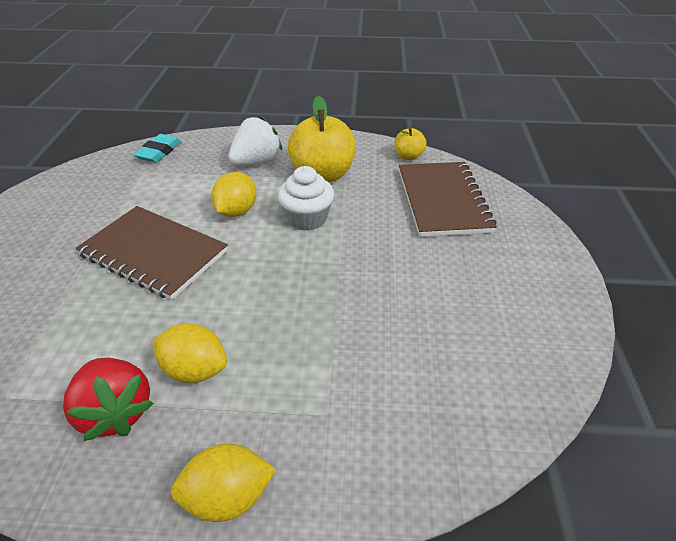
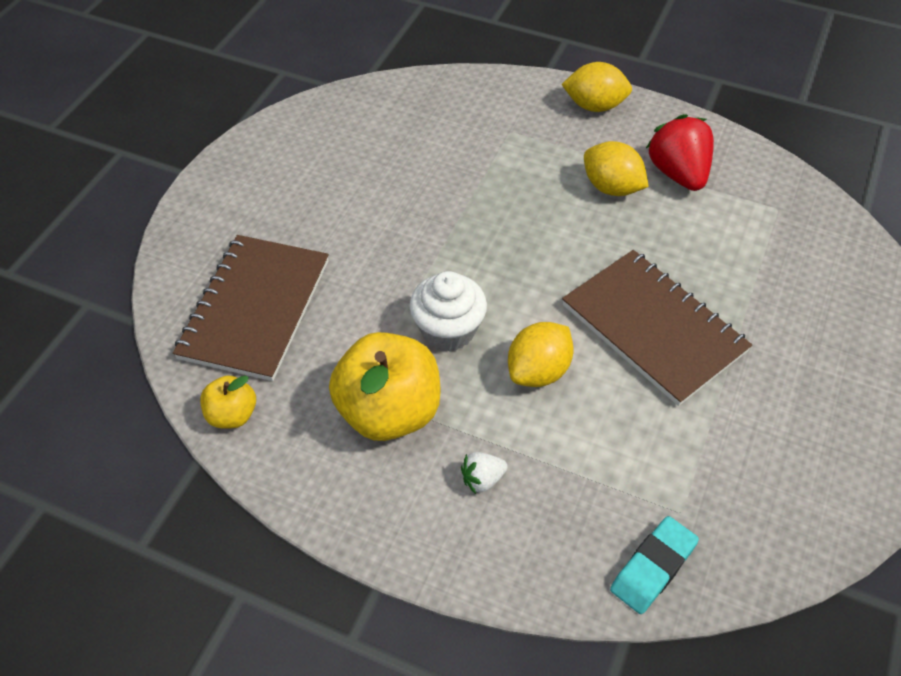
camera: 160 degrees left, 10 degrees up
(256, 162) = (482, 479): white strawberry -> white strawberry, size x0.50

